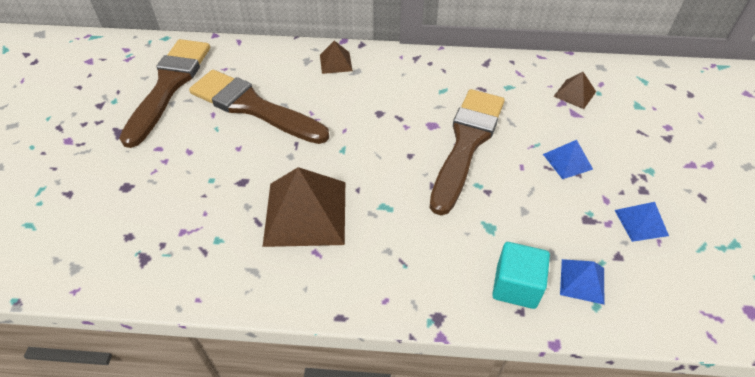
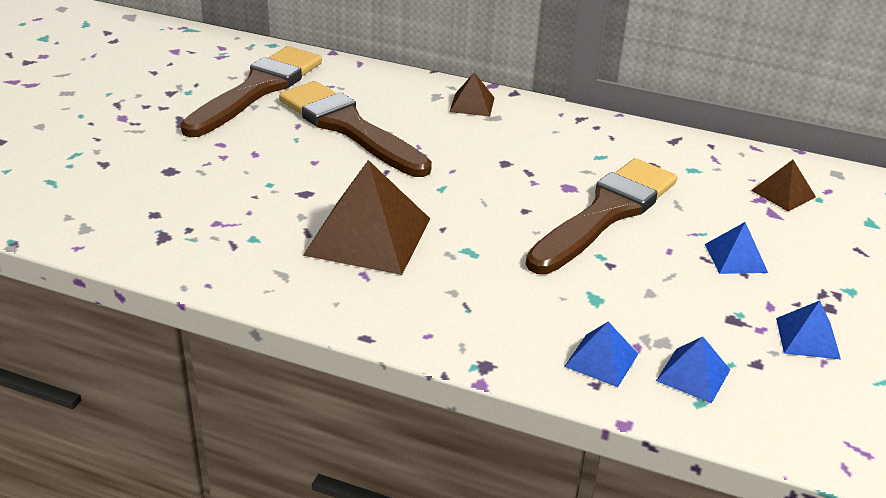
camera: 15 degrees right, 15 degrees down
(516, 286) = (601, 360): turquoise cube -> blue pyramid

